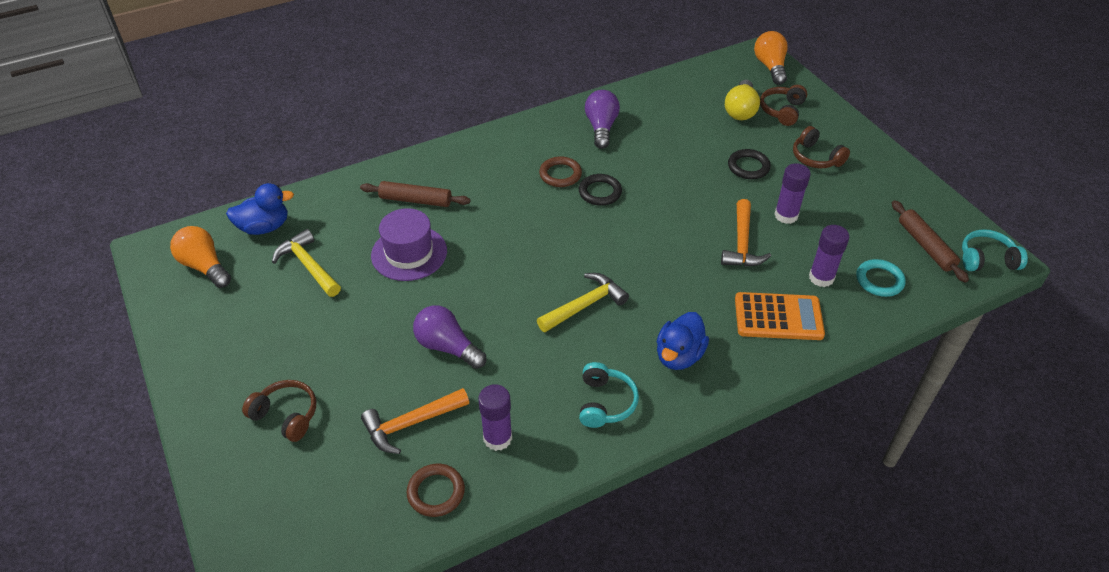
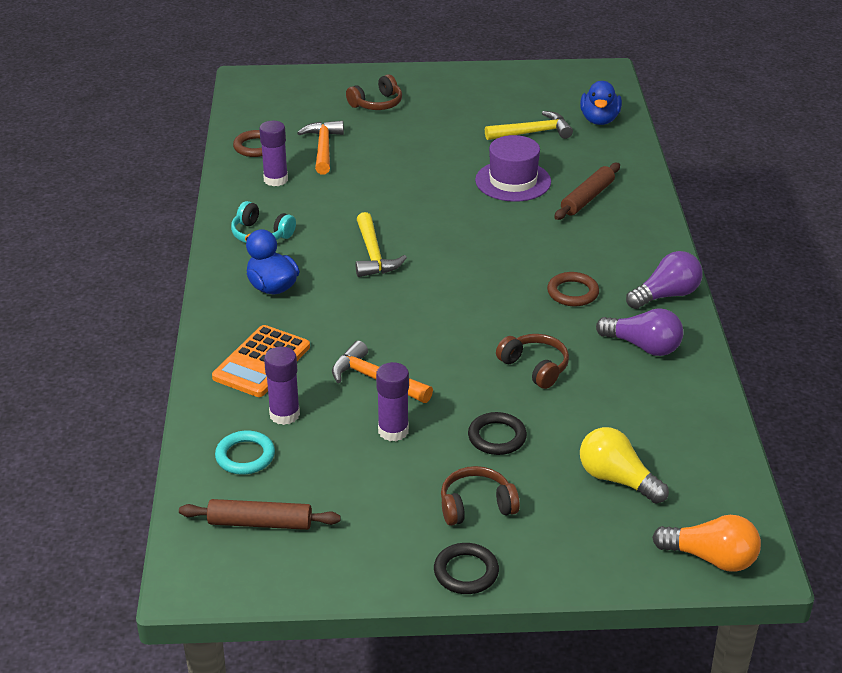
camera: 115 degrees right, 10 degrees down
(205, 266) = (566, 90): orange light bulb -> none
(447, 347) = (384, 177): purple light bulb -> purple light bulb (666, 295)
(600, 192) = (525, 310): black ring -> black ring (466, 572)
(782, 111) = (594, 520): brown headphones -> brown headphones (535, 367)
(986, 259) = (198, 566): turquoise headphones -> none

